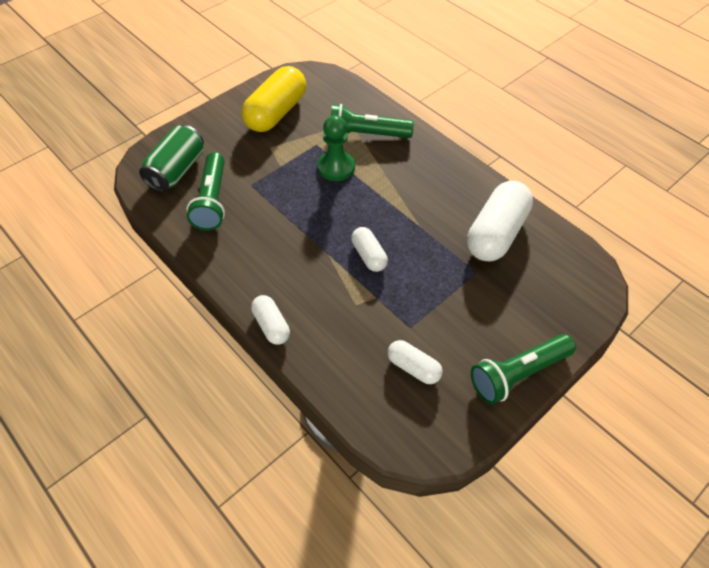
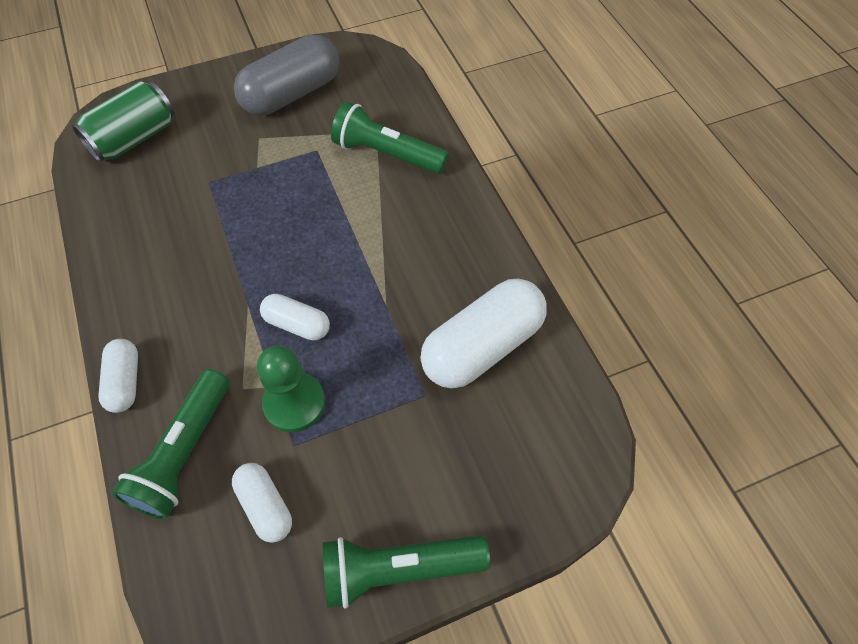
camera: 20 degrees right, 5 degrees up
(212, 201) = (151, 190): green flashlight -> green flashlight (184, 453)
(276, 113) = (291, 94): yellow capsule -> grey capsule
(336, 167) = (324, 188): green pawn -> green pawn (294, 403)
(369, 255) = (297, 324): white capsule -> white capsule turned 60 degrees counterclockwise

